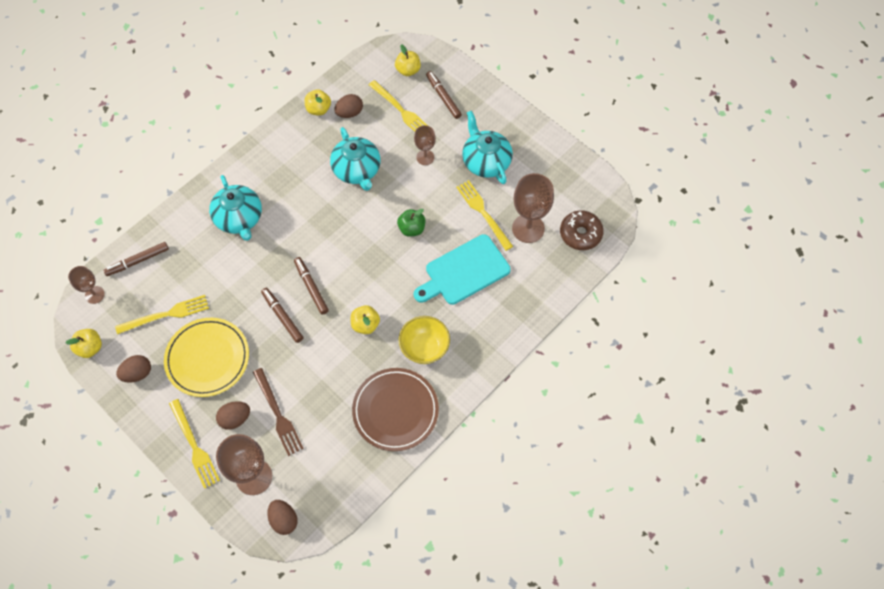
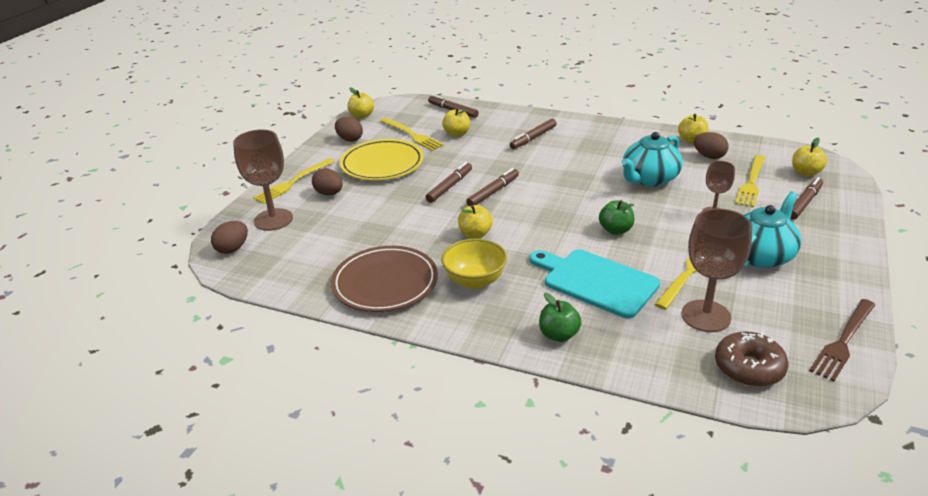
camera: 70 degrees right, 30 degrees down
(94, 295) = (409, 104): brown goblet -> none
(189, 276) = (457, 134): none -> yellow apple
(239, 218) = (533, 138): turquoise teapot -> brown marker
(278, 414) = (344, 213): brown fork -> brown fork (843, 341)
(506, 320) = (559, 335): none -> green apple

